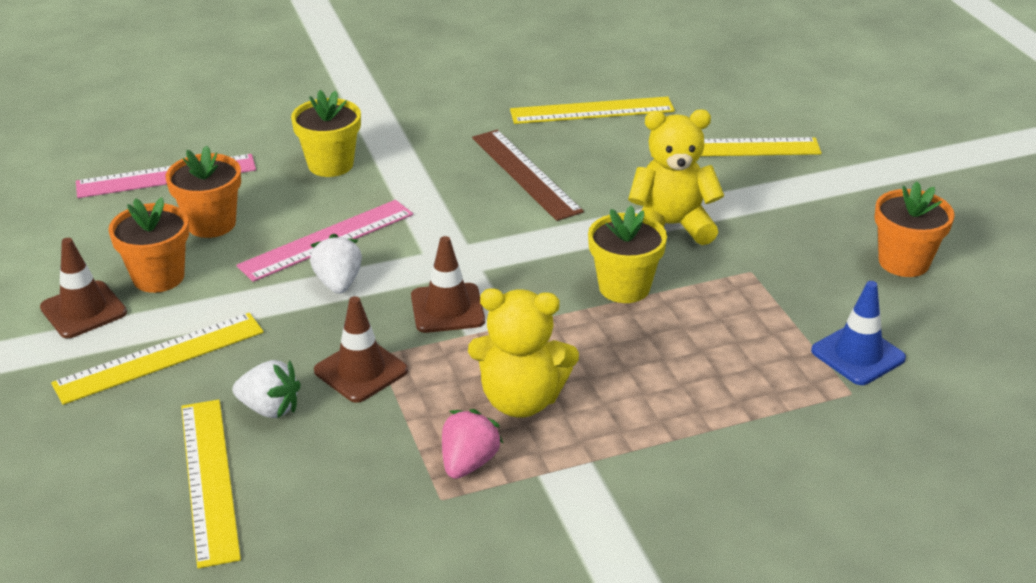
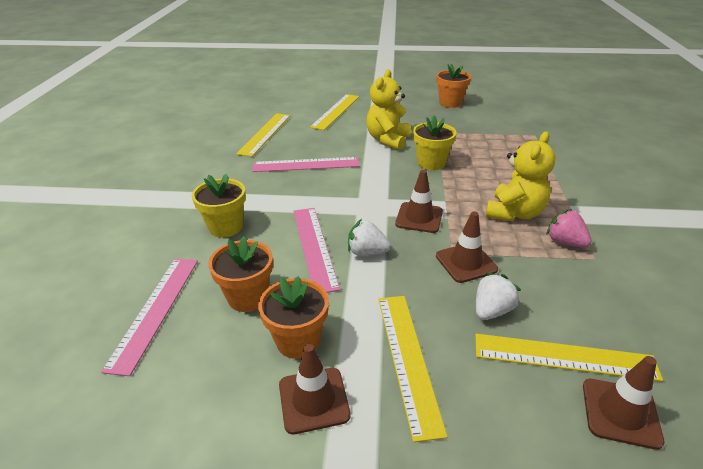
camera: 65 degrees left, 0 degrees up
(134, 531) = (620, 413): none -> brown traffic cone
(526, 174) = (306, 164): brown ruler -> pink ruler
(858, 355) = (509, 127): blue traffic cone -> none

